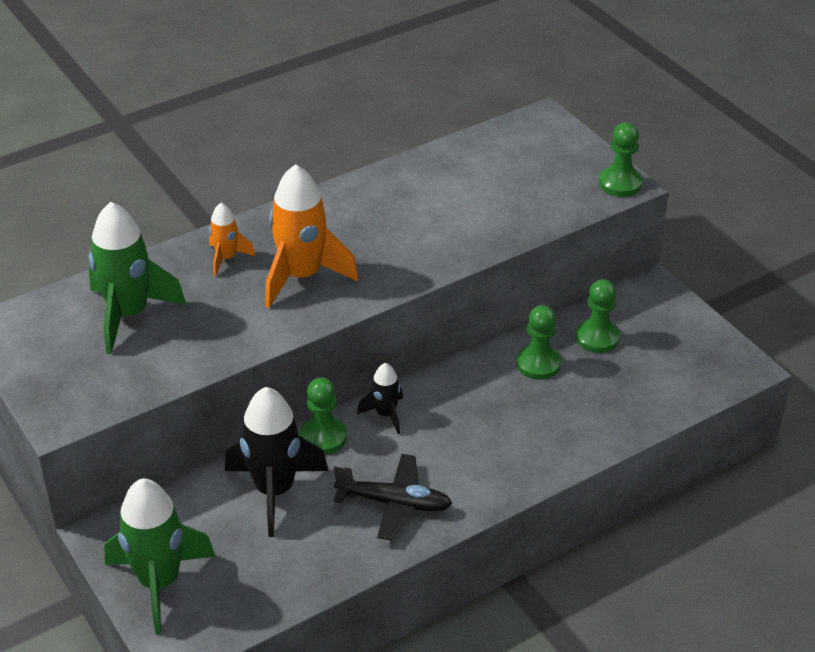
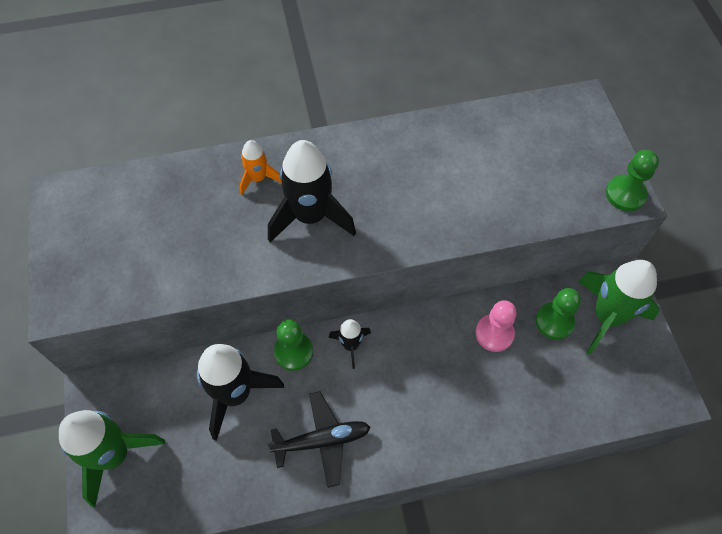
camera: 20 degrees right, 20 degrees up
(129, 315) = (158, 214): green rocket -> green rocket (606, 317)
(302, 276) = (310, 216): orange rocket -> black rocket
(395, 503) = (322, 440): black plane -> black plane turned 45 degrees counterclockwise
(538, 364) = (494, 333): green pawn -> pink pawn

